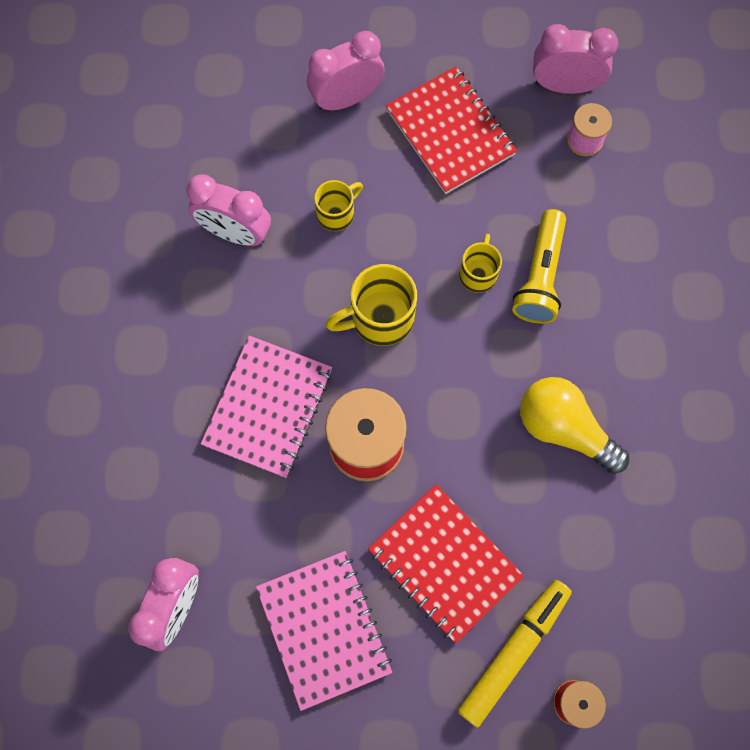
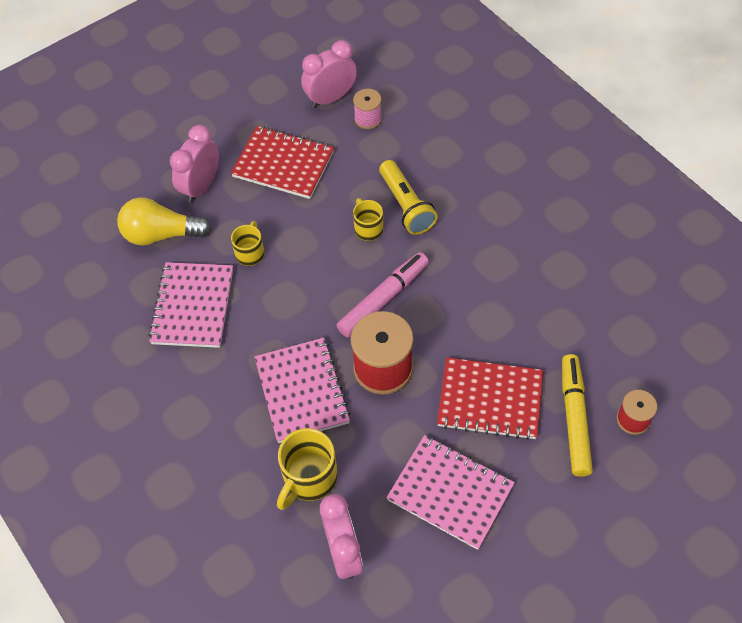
camera: 35 degrees left, 15 degrees down
(235, 233) = (193, 306): pink clock -> pink notebook
(380, 318) = (329, 292): yellow mug -> yellow mug (309, 478)
(429, 367) = (383, 299): none -> pink marker
(564, 429) = (493, 277): yellow light bulb -> yellow light bulb (161, 234)

